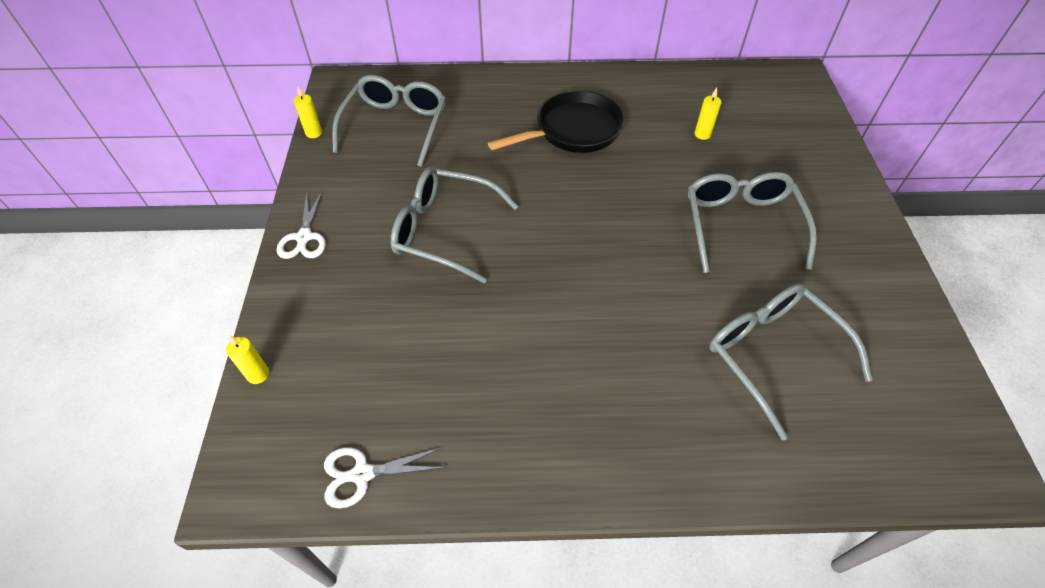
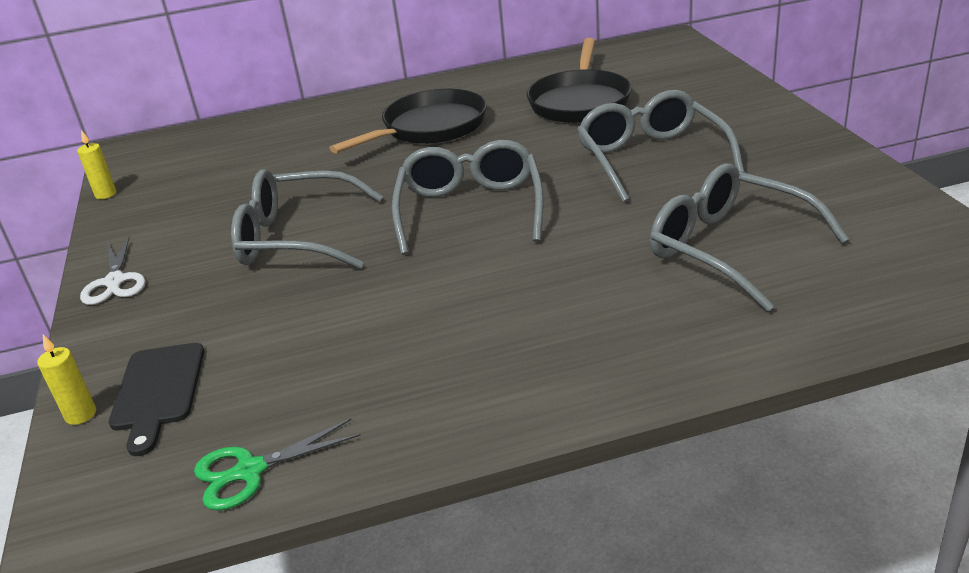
camera: 10 degrees left, 20 degrees down
(314, 368) = (158, 391): none -> black cutting board
(362, 474) = (250, 471): white scissors -> green scissors
(395, 126) = (210, 168): grey glasses -> grey glasses (470, 210)
(702, 134) = (580, 101): yellow candle -> black pan

